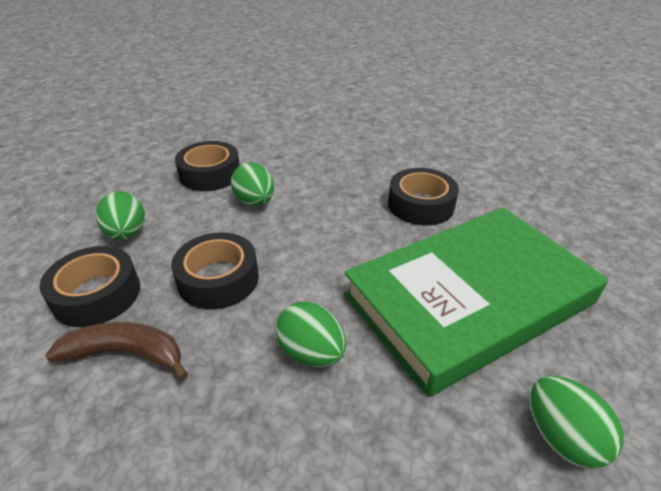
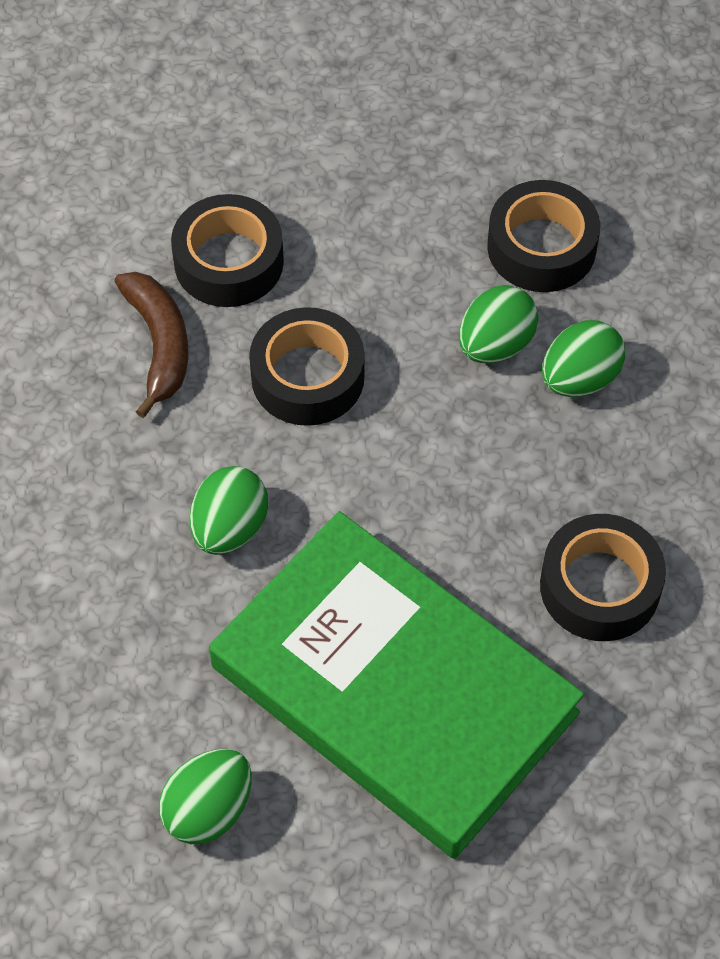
camera: 70 degrees right, 20 degrees up
(127, 234) = (348, 224): green egg -> green egg (579, 378)

